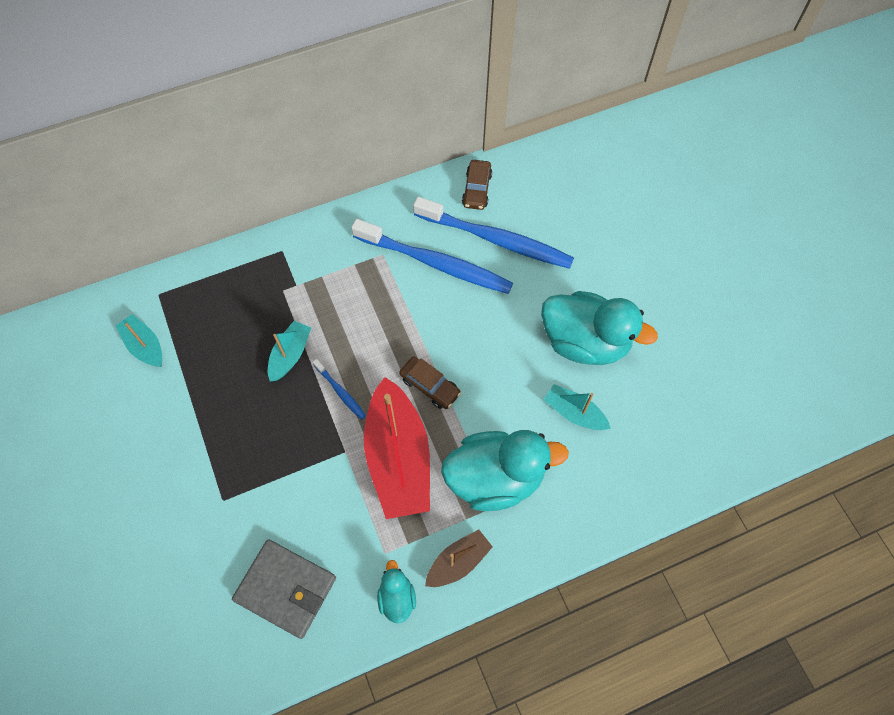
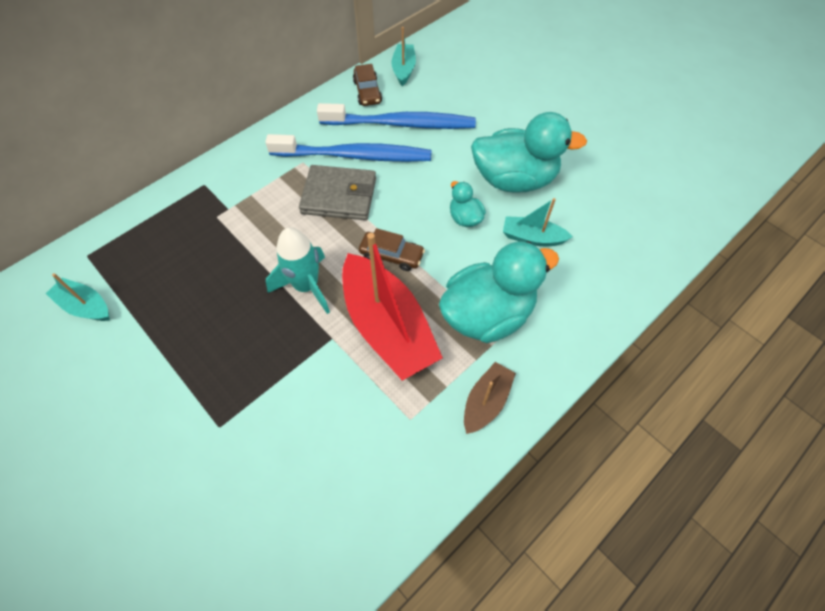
camera: 20 degrees left, 5 degrees down
(286, 589) = (320, 493): grey wallet -> grey wallet (339, 196)
(290, 355) = (244, 269): turquoise boat -> turquoise boat (403, 69)
(340, 392) = (306, 286): blue toothbrush -> turquoise rocket
(397, 597) = (440, 458): turquoise duck -> turquoise duck (465, 218)

